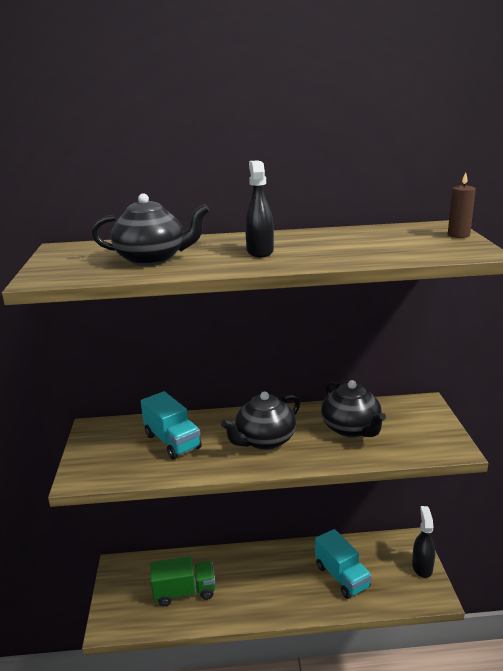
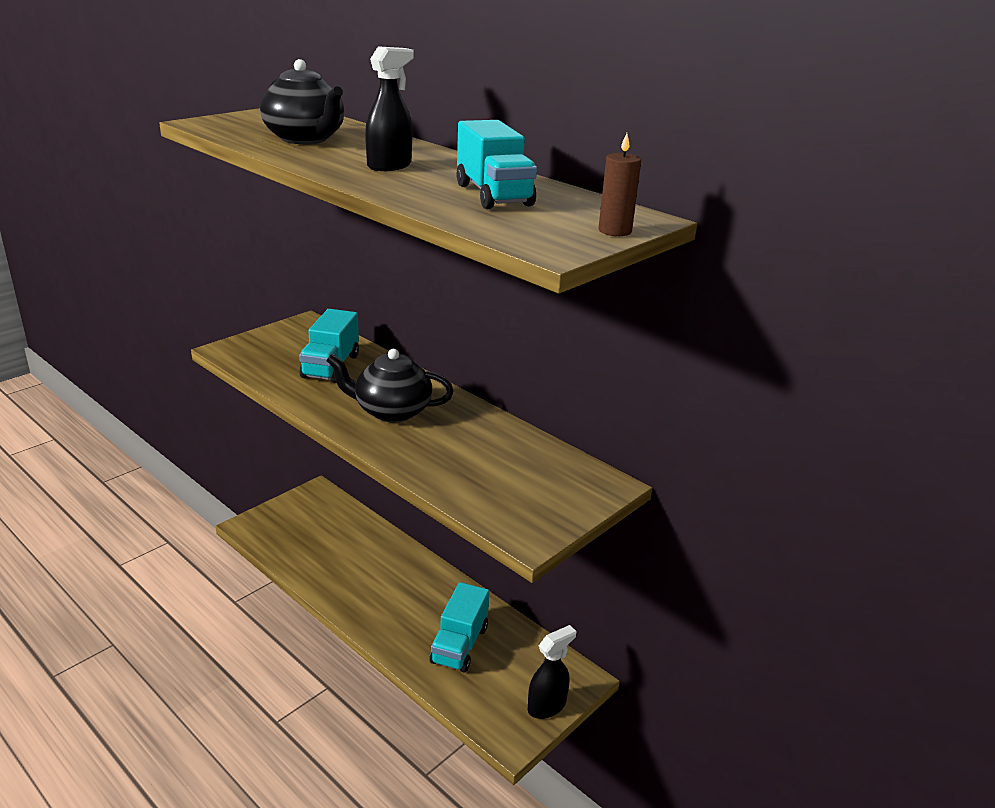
camera: 45 degrees right, 5 degrees up
(184, 592) = (328, 547): green truck -> none
(351, 429) = (480, 453): black teapot -> none
(360, 243) = (493, 195): none -> turquoise truck

